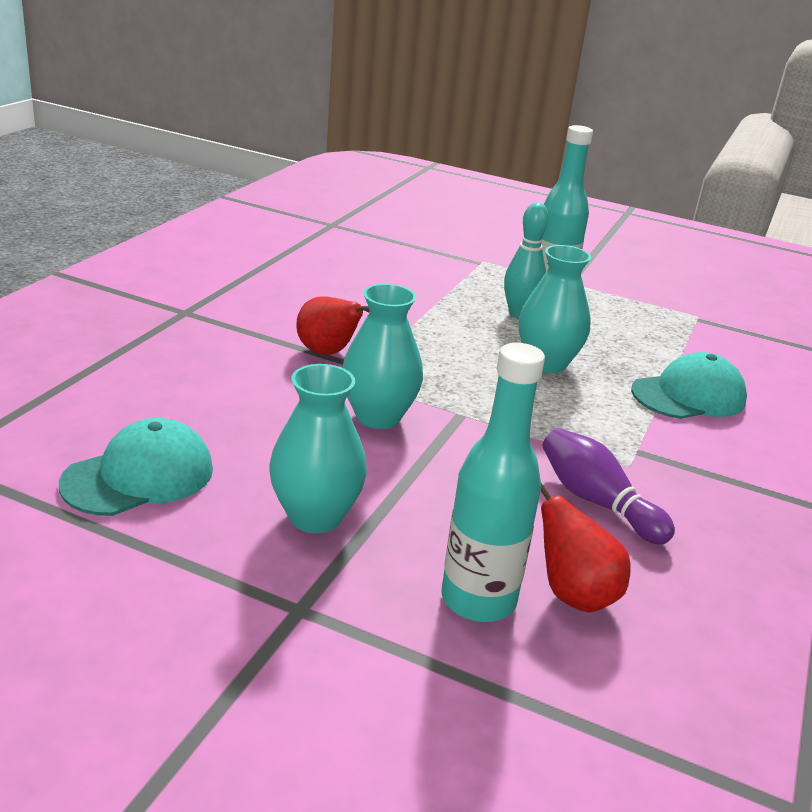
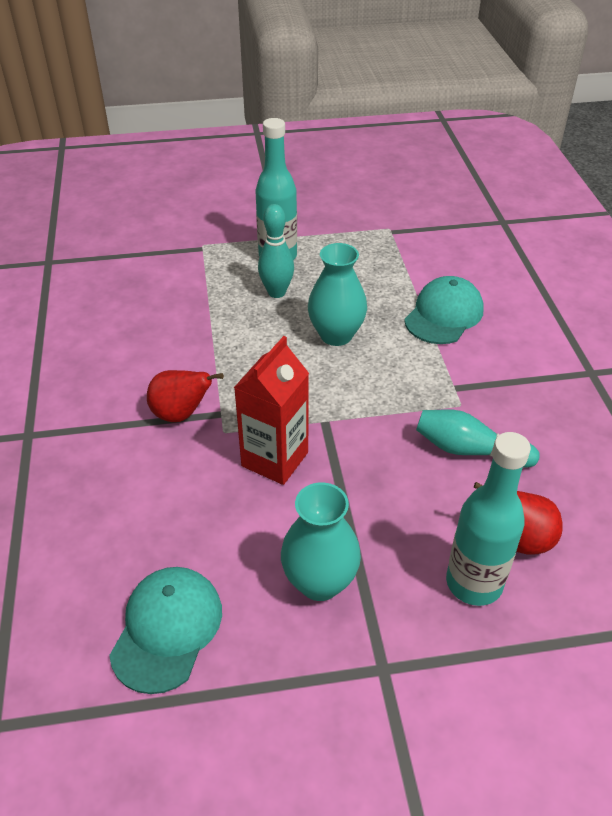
camera: 30 degrees left, 15 degrees up
(378, 417) = (275, 459): turquoise vase -> red carton
(597, 502) = (469, 450): purple bowling pin -> turquoise bowling pin

